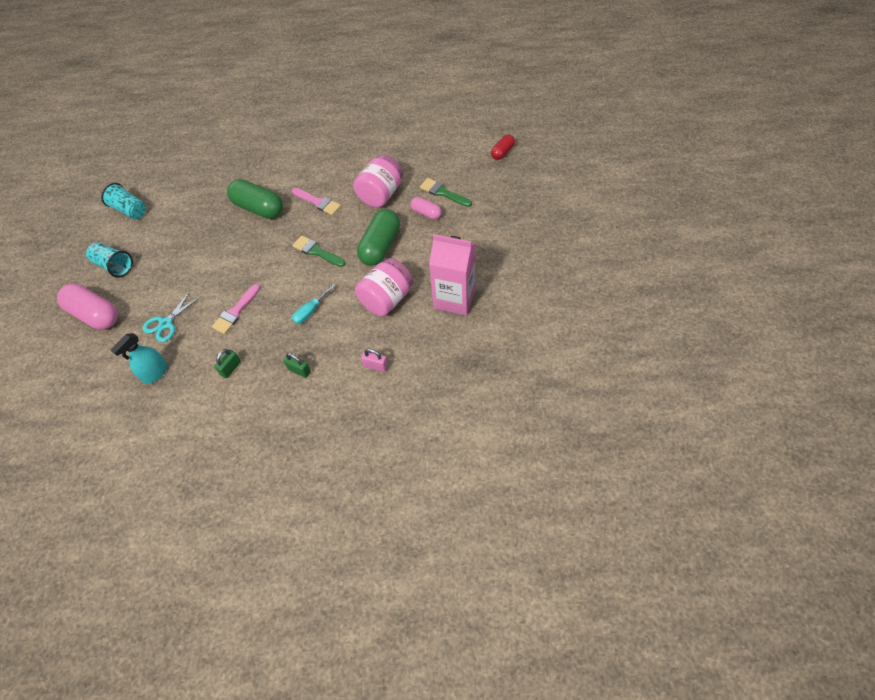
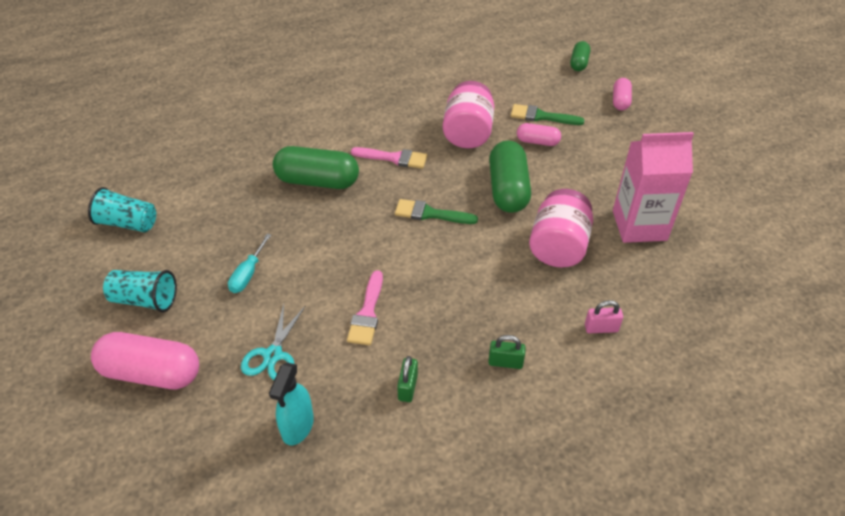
camera: 25 degrees left, 10 degrees down
(310, 311) = (470, 285): turquoise screwdriver -> turquoise screwdriver (248, 274)
(502, 152) = (579, 63): red capsule -> green capsule
(512, 193) = (620, 101): none -> pink capsule

